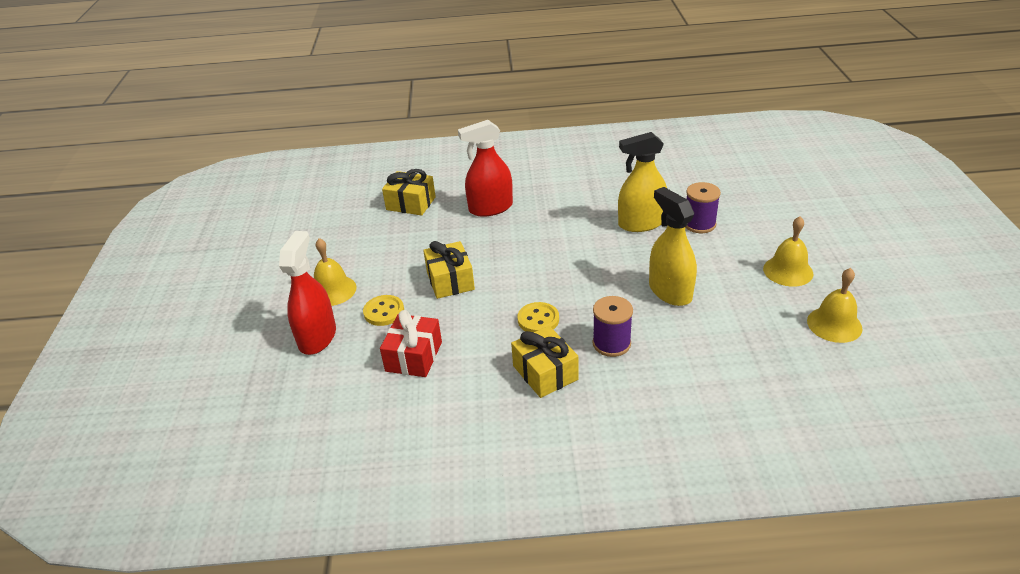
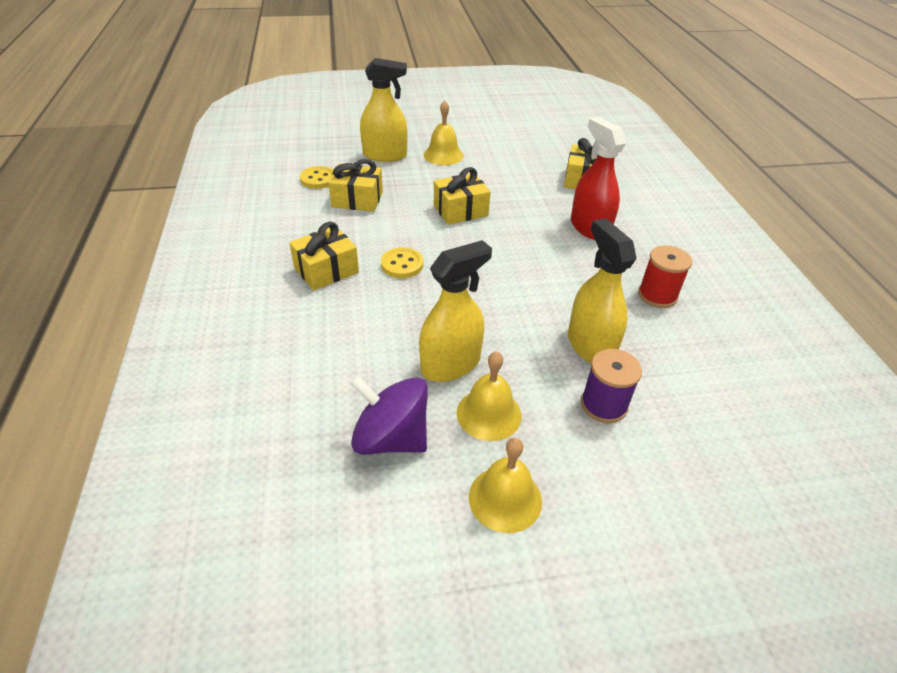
camera: 80 degrees right, 5 degrees up
(317, 337) = (385, 155): red spray bottle -> yellow spray bottle
(384, 312) = (415, 180): yellow button -> yellow button (318, 179)
(414, 356) = (357, 199): red gift -> yellow gift
(583, 188) = (657, 295): none -> red spool
(611, 343) = (362, 314): purple spool -> none
(751, 322) = (391, 438): none -> purple spinning top
(834, 324) = (382, 537): yellow bell -> yellow bell (489, 414)

